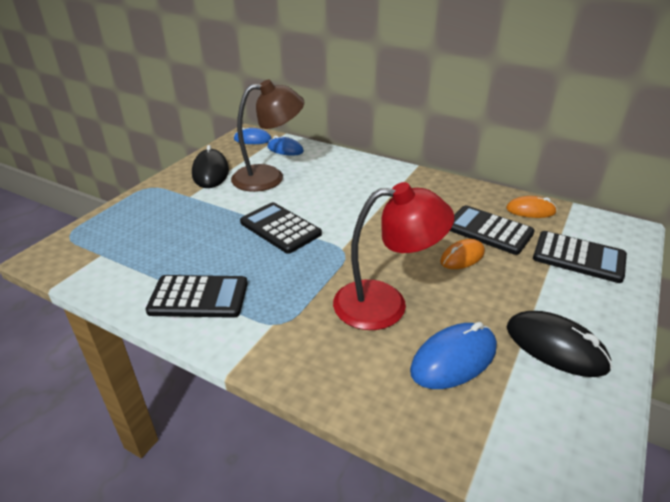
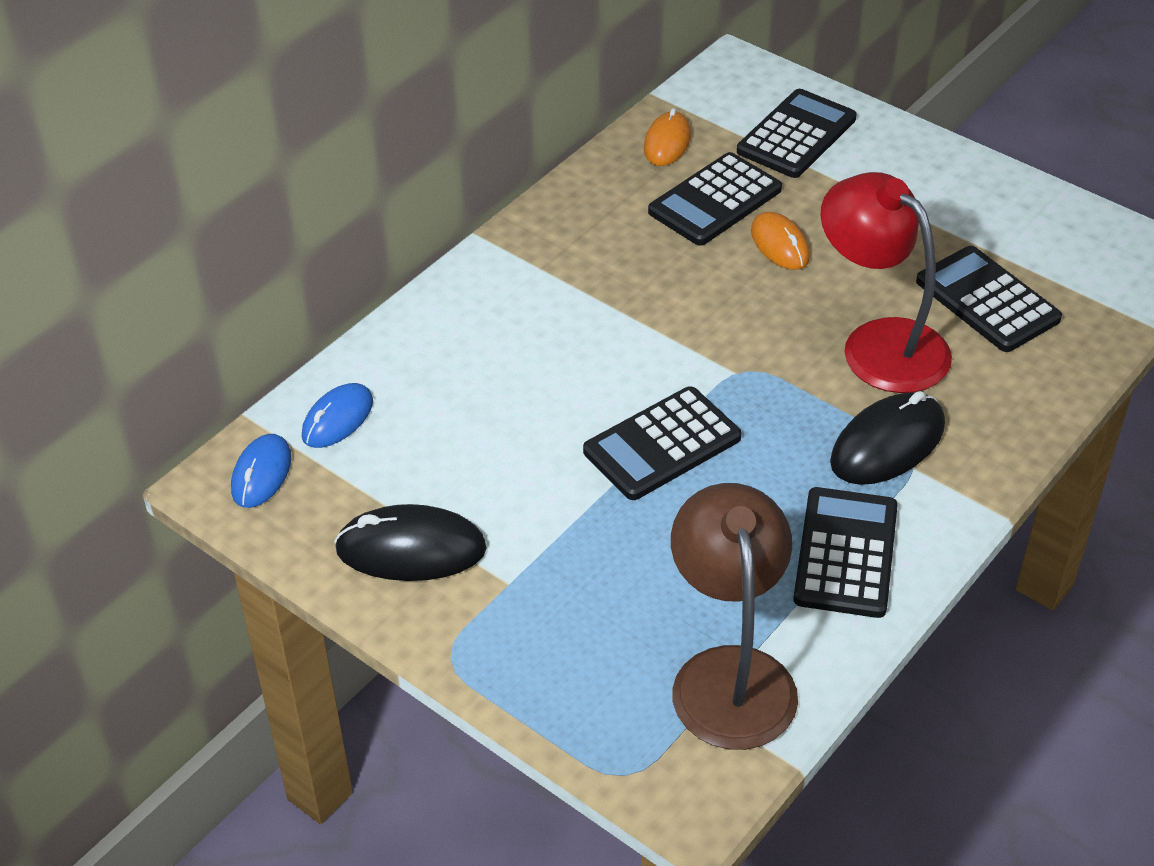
camera: 80 degrees left, 10 degrees up
(269, 177) = (462, 452): brown lamp -> brown lamp (730, 674)
(385, 304) = (879, 343): red lamp -> red lamp turned 45 degrees counterclockwise
(453, 359) = (987, 300): blue mouse -> black calculator
(555, 347) = (969, 211): black mouse -> black mouse (887, 444)

